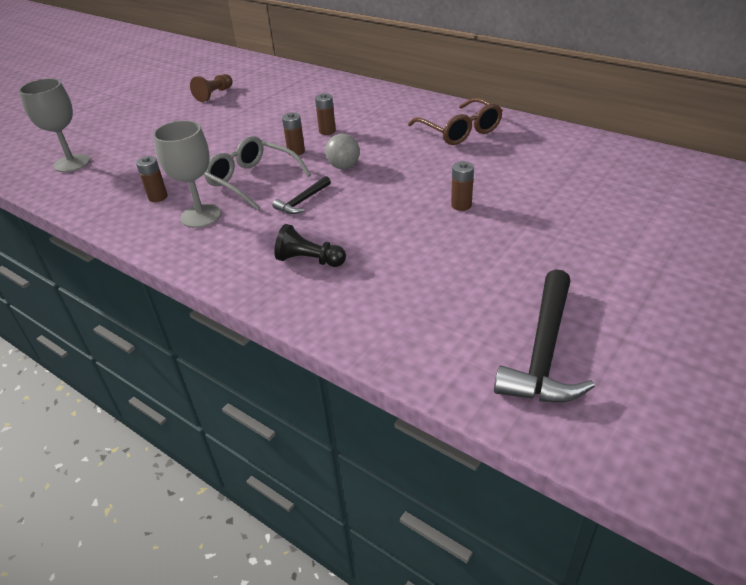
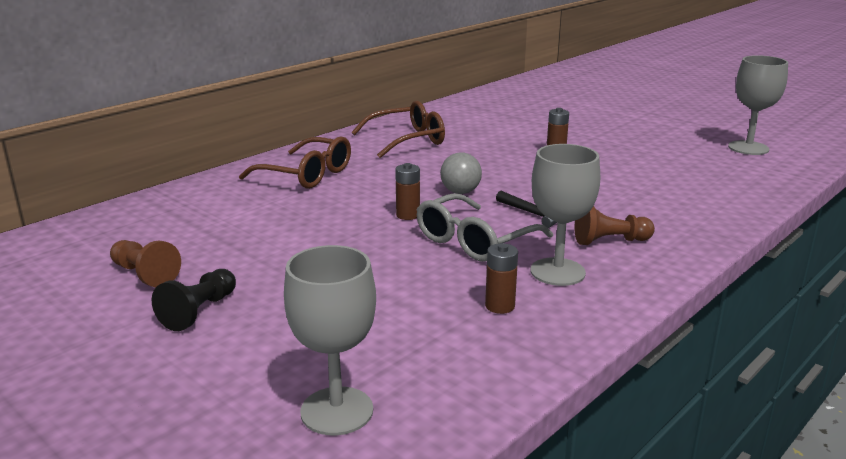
camera: 85 degrees left, 15 degrees down
(251, 238) = (609, 241): none -> brown pawn
(309, 260) = (650, 213): black pawn -> black pawn (199, 311)
(327, 131) = (361, 197): brown battery -> none
(365, 107) = (307, 175): none -> brown glasses
(544, 351) = (748, 148): black hammer -> grey goblet

